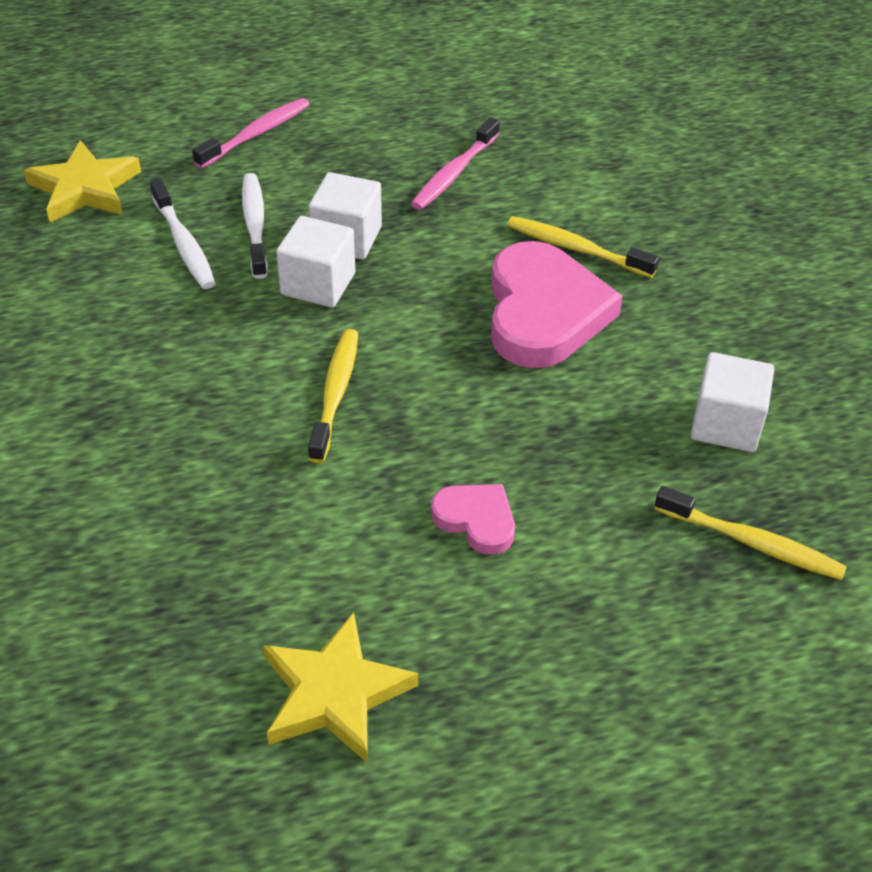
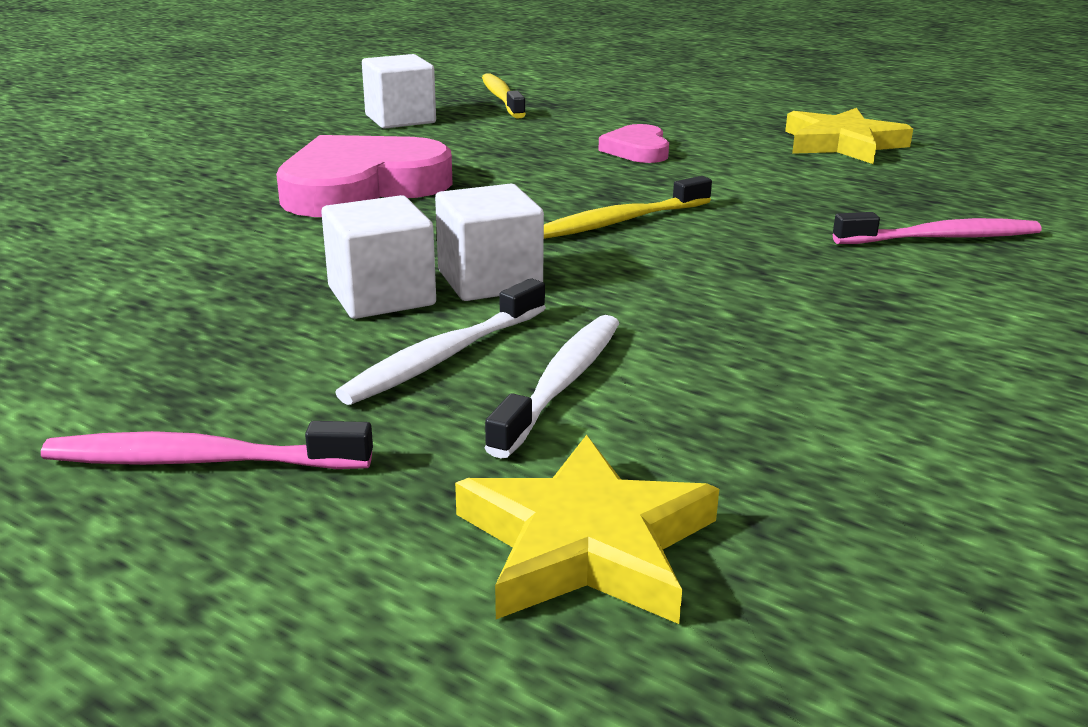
camera: 130 degrees left, 20 degrees down
(454, 173) = (149, 287): pink toothbrush -> pink toothbrush (941, 238)
(576, 249) = (234, 199): yellow toothbrush -> none

